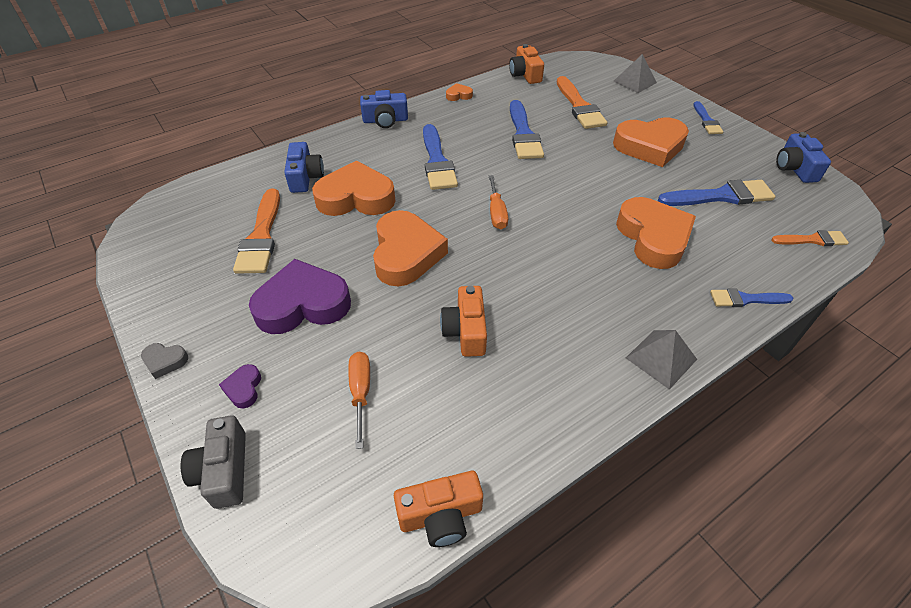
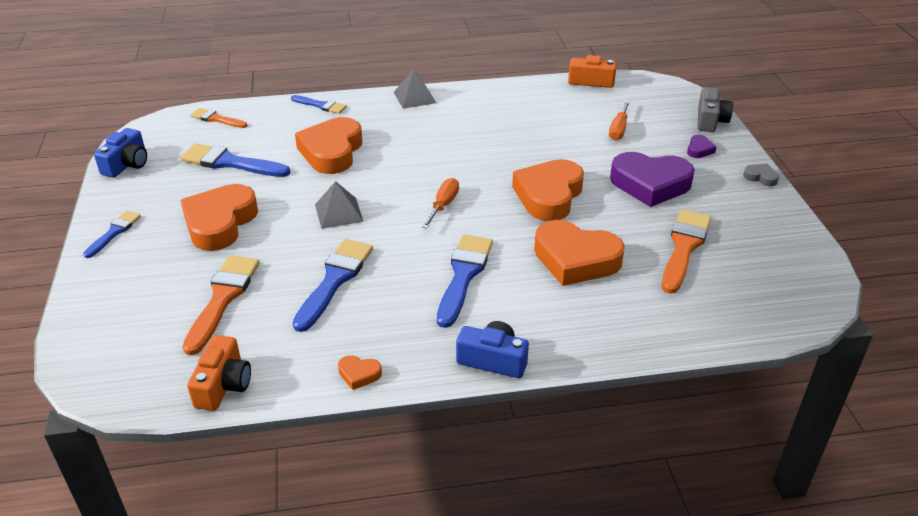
camera: 155 degrees left, 10 degrees down
(305, 177) = (627, 301): blue camera -> none
(466, 331) = (530, 139): orange camera -> none
(634, 82) = (98, 315): grey pyramid -> grey pyramid (338, 213)
(650, 146) = (220, 223): orange heart -> orange heart turned 90 degrees counterclockwise

